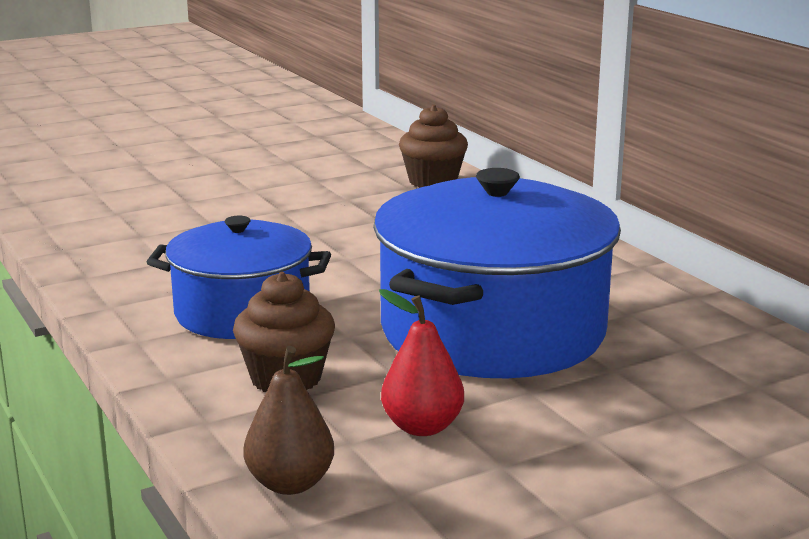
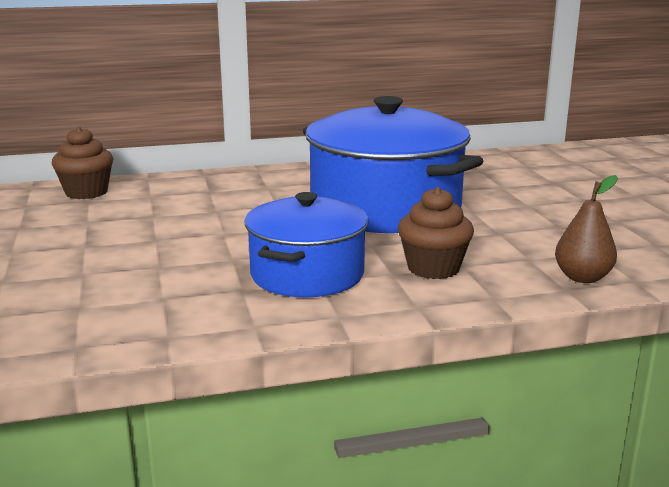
camera: 75 degrees left, 0 degrees up
(422, 427) = (512, 239): red pear -> none

